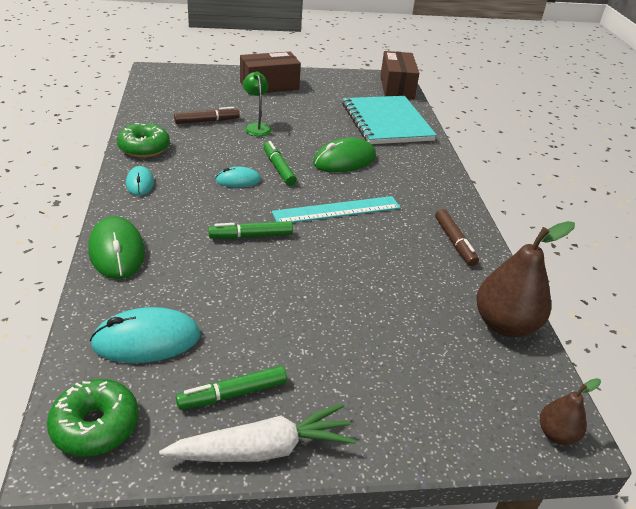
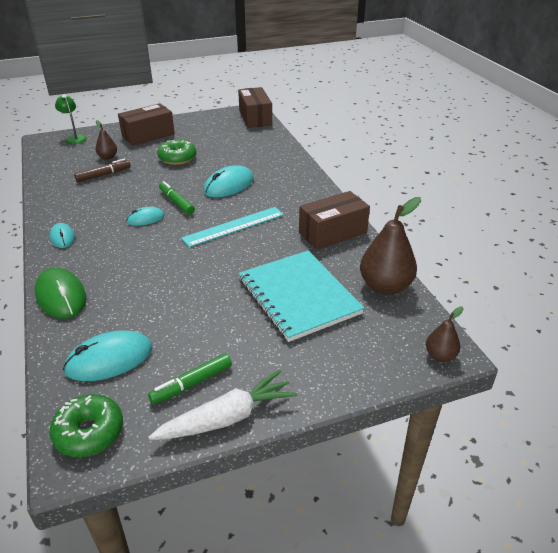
camera: 10 degrees left, 0 degrees up
(144, 148) = (56, 207): green donut -> green donut (177, 158)
(217, 102) = (108, 157): none -> brown pear
(251, 236) = (170, 261): green marker -> none
(256, 127) = (148, 172): green lamp -> green lamp (74, 138)
(344, 160) = (229, 185): green mouse -> turquoise mouse
(386, 122) = (254, 148): turquoise notebook -> turquoise notebook (298, 296)
(454, 242) = (332, 232): brown marker -> brown box

